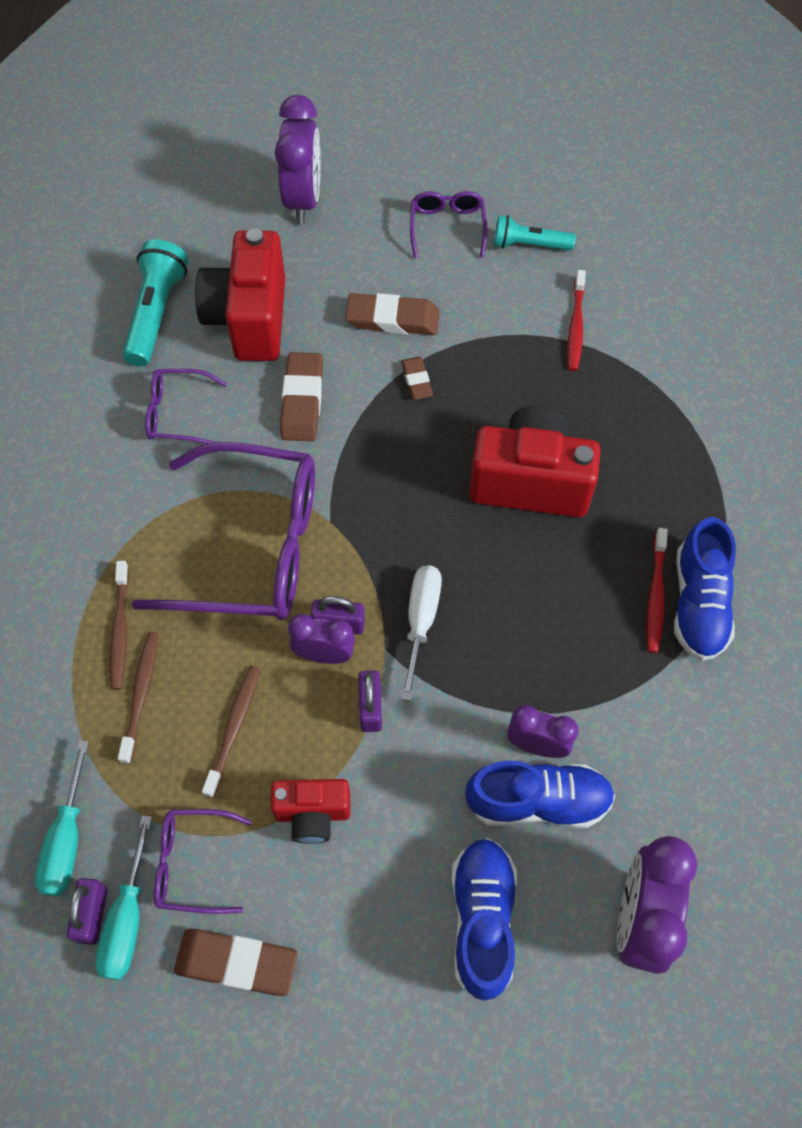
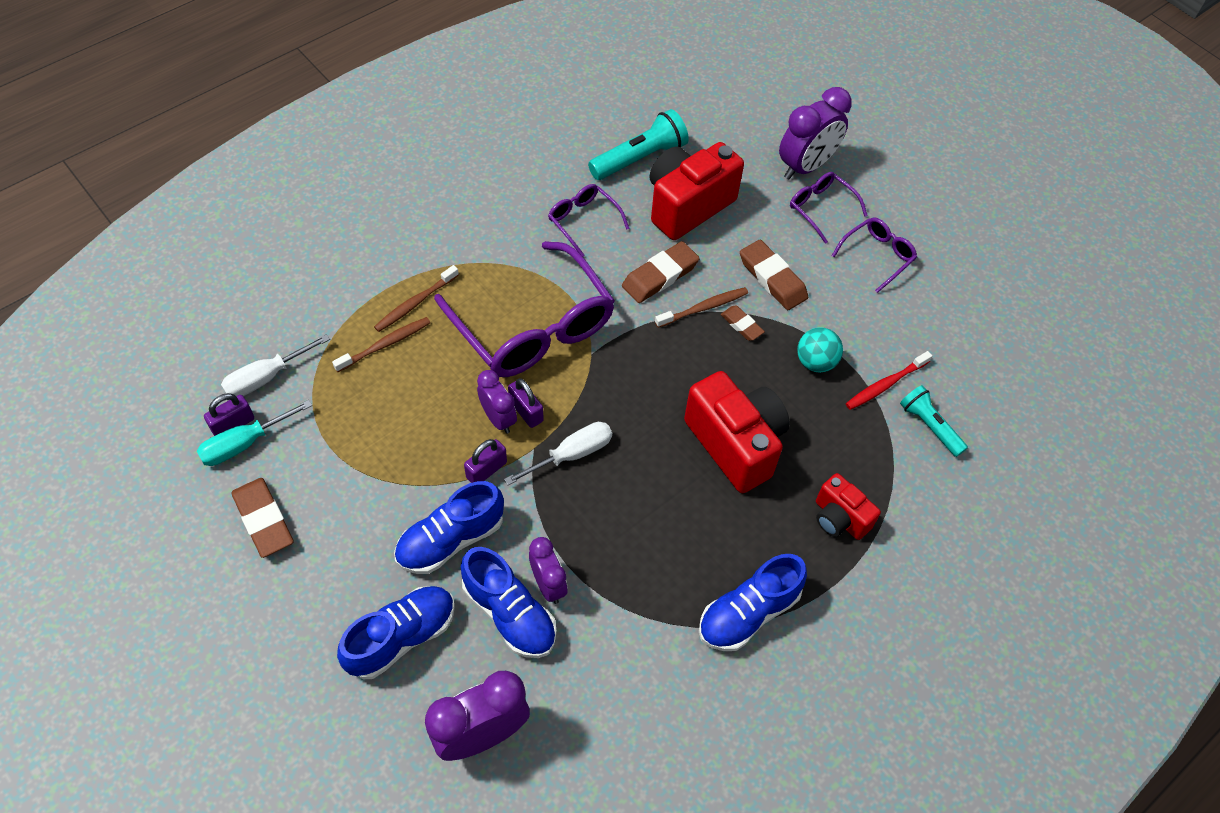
camera: 45 degrees right, 5 degrees down
(67, 839) = (266, 377): turquoise screwdriver -> white screwdriver
(192, 863) = (304, 451): purple glasses -> purple glasses (821, 208)
(234, 728) = (406, 407): brown toothbrush -> brown toothbrush (703, 308)
(312, 814) = (389, 490): red camera -> red camera (839, 518)
(416, 380) = (741, 325): brown eraser -> brown eraser turned 75 degrees counterclockwise
(417, 796) = (450, 540): none -> blue shoe
(506, 357) = (815, 362): none -> turquoise ball
(529, 245) = (919, 311): turquoise flashlight -> turquoise flashlight (929, 426)
(655, 595) = (727, 581): red toothbrush -> none

